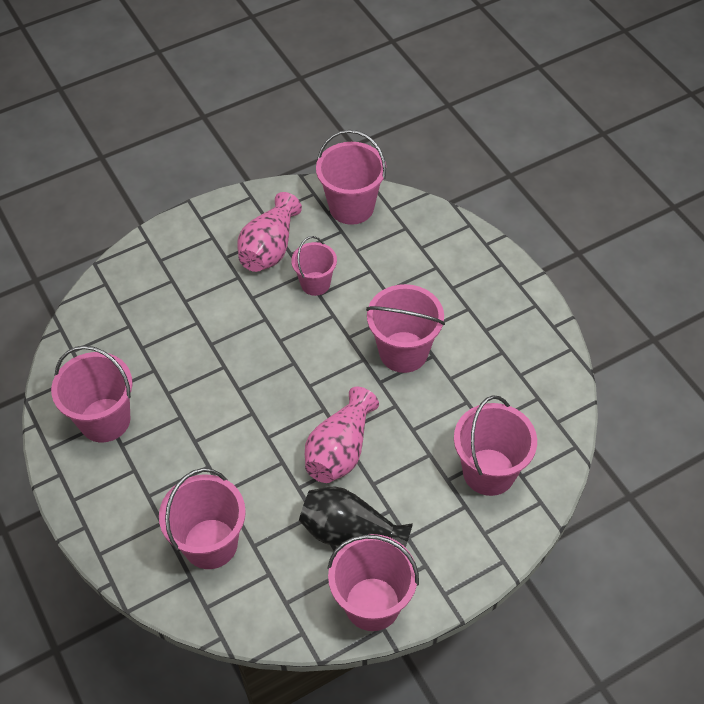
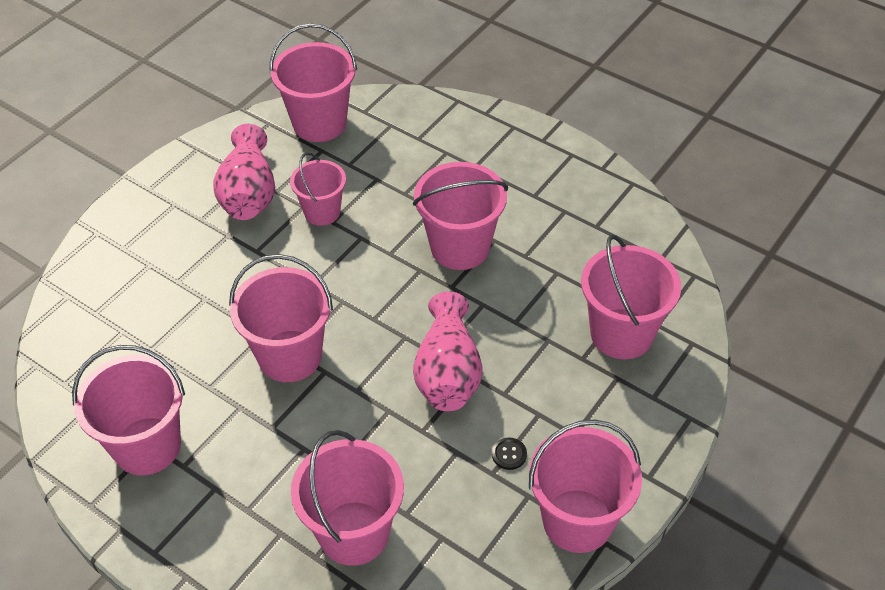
camera: 25 degrees left, 5 degrees down
(234, 391) = (290, 356): none -> pink bucket
(350, 532) = (509, 454): black vase -> black button

